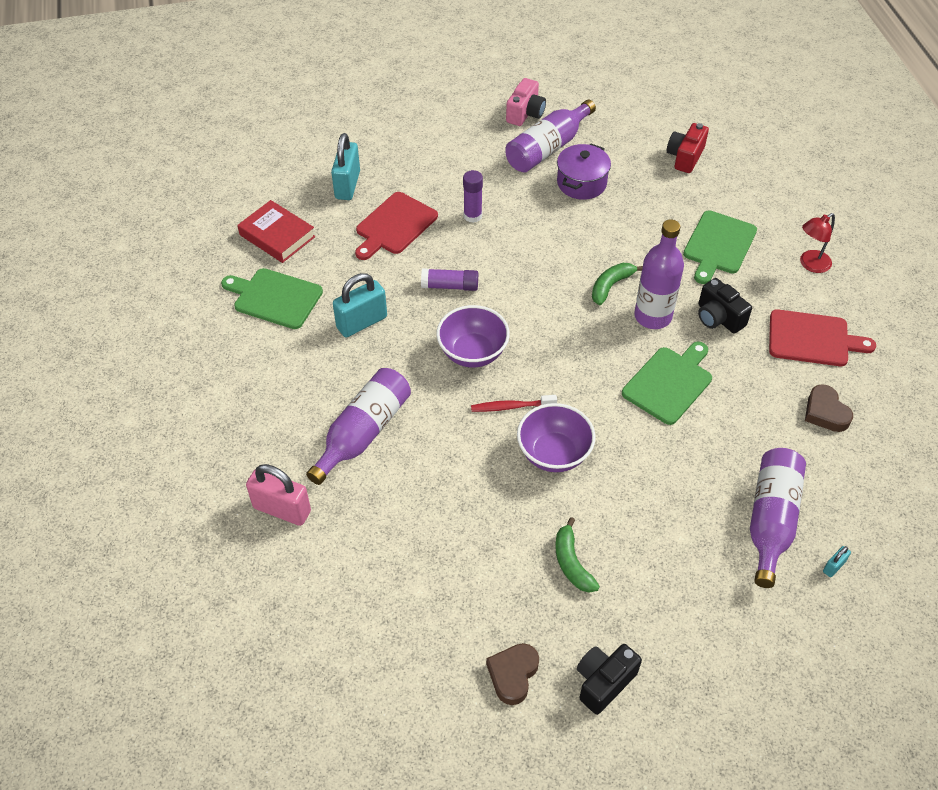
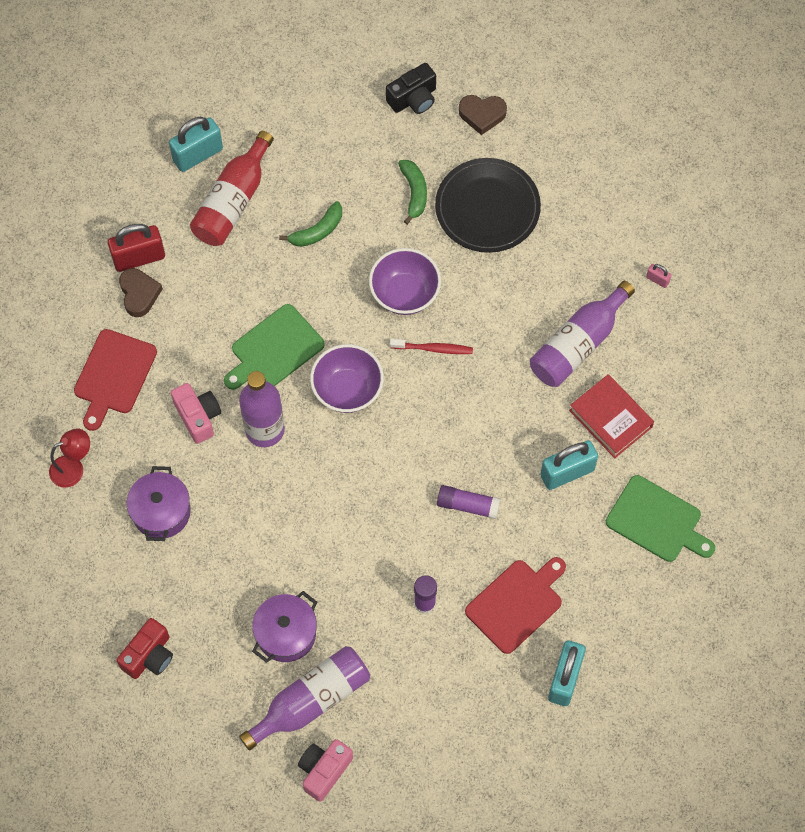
camera: 170 degrees left, 15 degrees up
(277, 236) = (652, 611): red book -> red book (610, 418)
(282, 509) = (657, 280): pink padlock -> pink padlock, size x0.45
(472, 353) = (459, 416): purple bowl -> purple bowl (347, 390)
(484, 559) = (487, 208): none -> black plate
(513, 674) = (482, 115): brown heart -> brown heart turned 60 degrees clockwise
(611, 286) = (296, 476): green banana -> green banana (317, 231)
(718, 245) = (161, 512): green cutting board -> purple pot
(718, 318) = (198, 417): black camera -> pink camera
(771, 520) = (233, 201): purple bottle -> red bottle
(812, 339) = (114, 376): red cutting board -> red cutting board turned 90 degrees counterclockwise
(833, 567) = (198, 155): turquoise padlock -> turquoise padlock, size x2.21
(843, 446) = (139, 258): none -> red padlock

